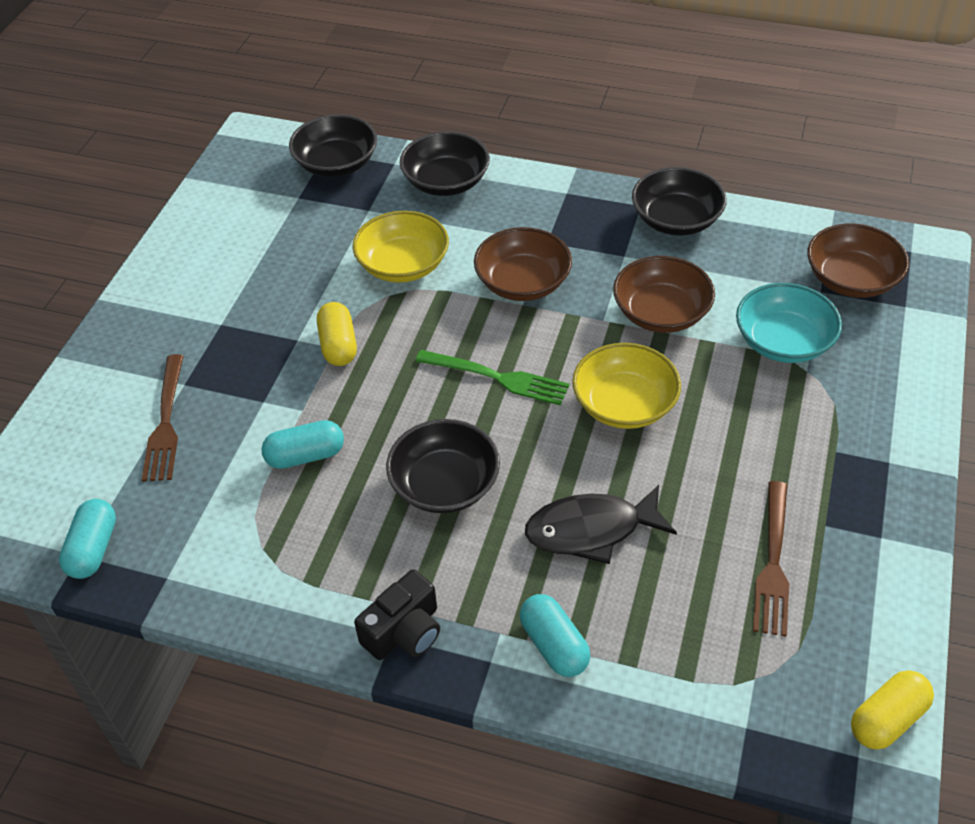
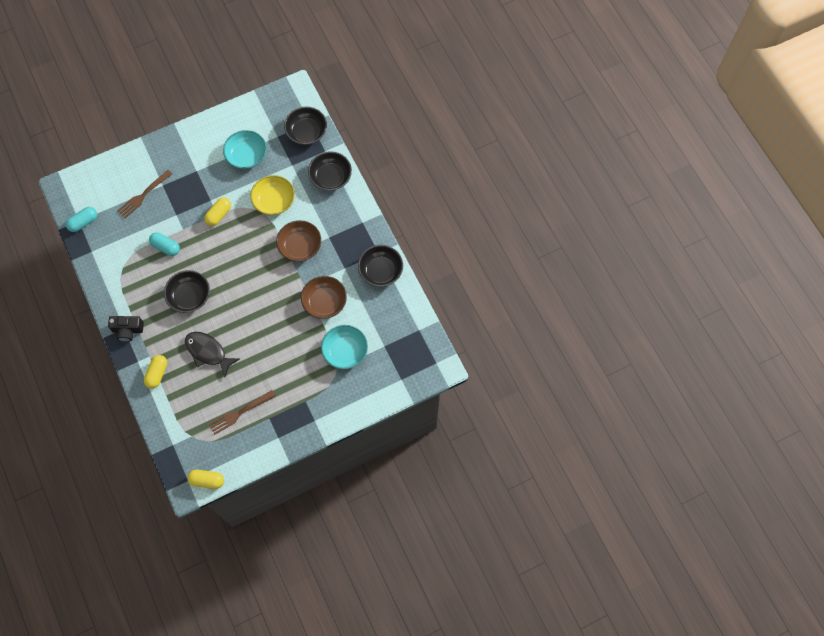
camera: 45 degrees right, 20 degrees up
(281, 249) = (247, 156): none -> turquoise bowl
(497, 378) = (247, 275): green fork -> none
(554, 645) = (157, 374): turquoise capsule -> yellow capsule
(624, 404) = (270, 322): yellow bowl -> none
(851, 279) = (400, 352): brown bowl -> none

